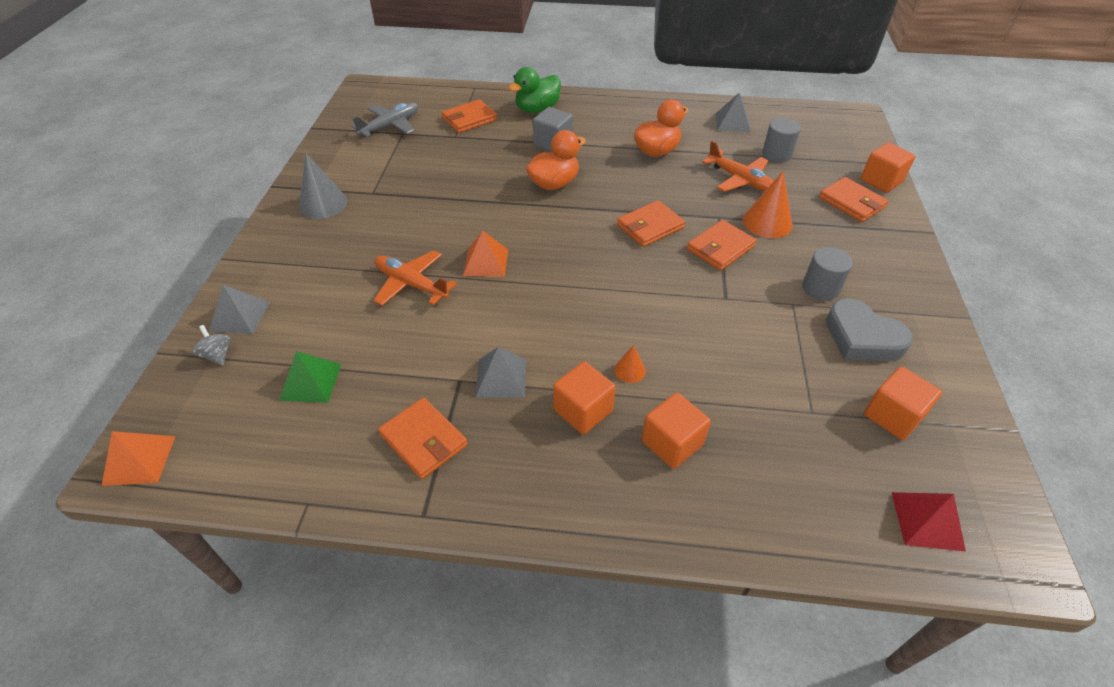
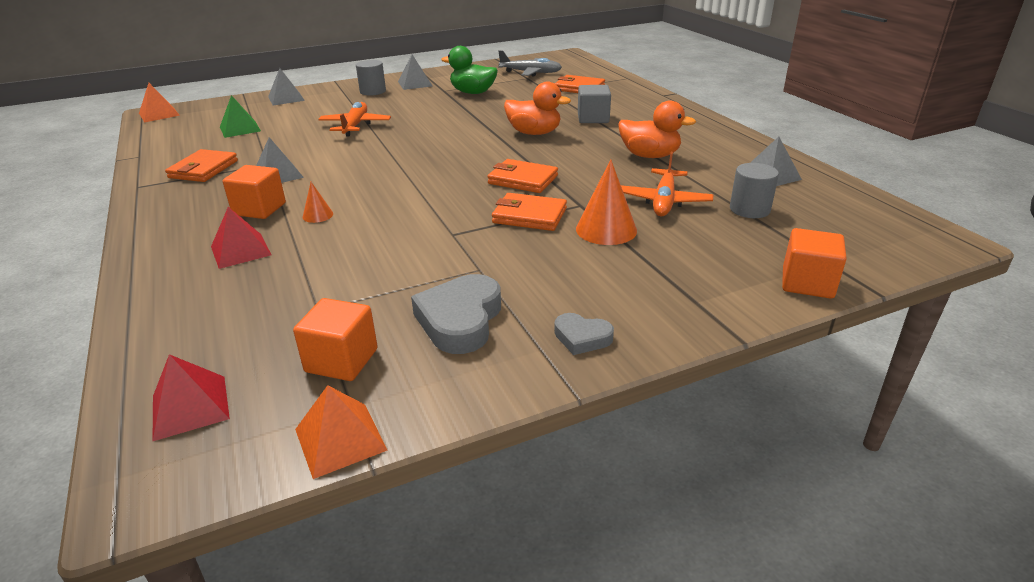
camera: 60 degrees right, 15 degrees down
(218, 355) = (249, 104): grey spinning top -> none
(323, 204) = (415, 83): grey cone -> grey pyramid
(486, 262) = (403, 138): orange pyramid -> orange pyramid (340, 439)
(537, 109) = (634, 102): green duck -> green duck (473, 93)
(672, 443) = (241, 250): orange cube -> red pyramid
(820, 288) = (523, 280): grey cylinder -> grey cylinder (373, 91)
(851, 202) = (722, 271): orange wallet -> none
(906, 291) = (582, 338): none -> grey heart

